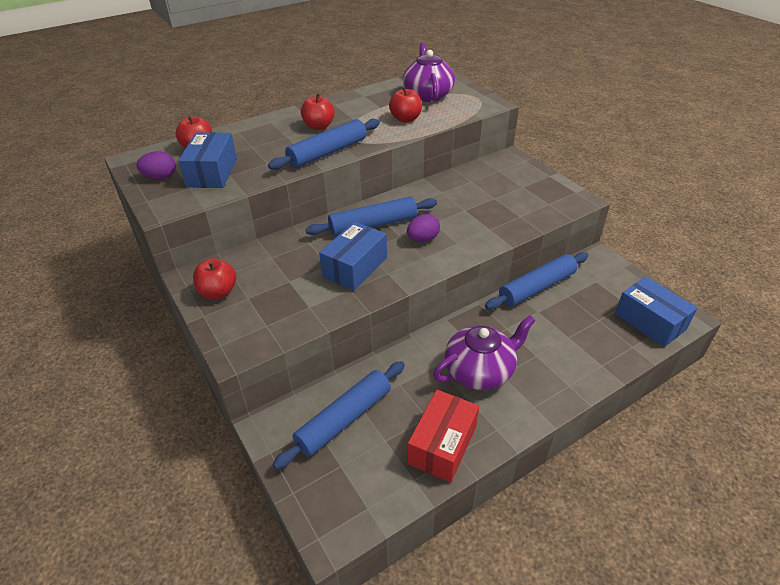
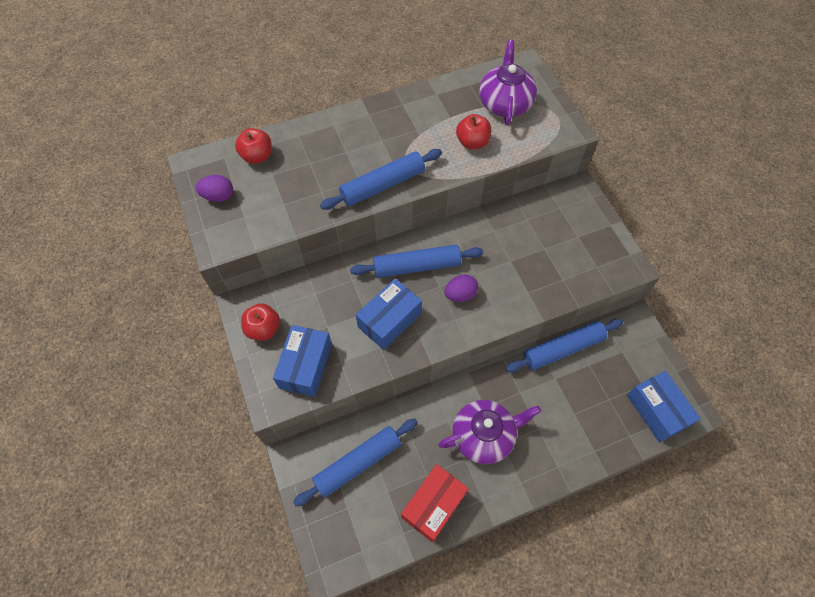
camera: 10 degrees right, 20 degrees up
(212, 172) = (267, 198): blue box -> blue box (305, 366)
(319, 126) = (380, 140): red apple -> none

